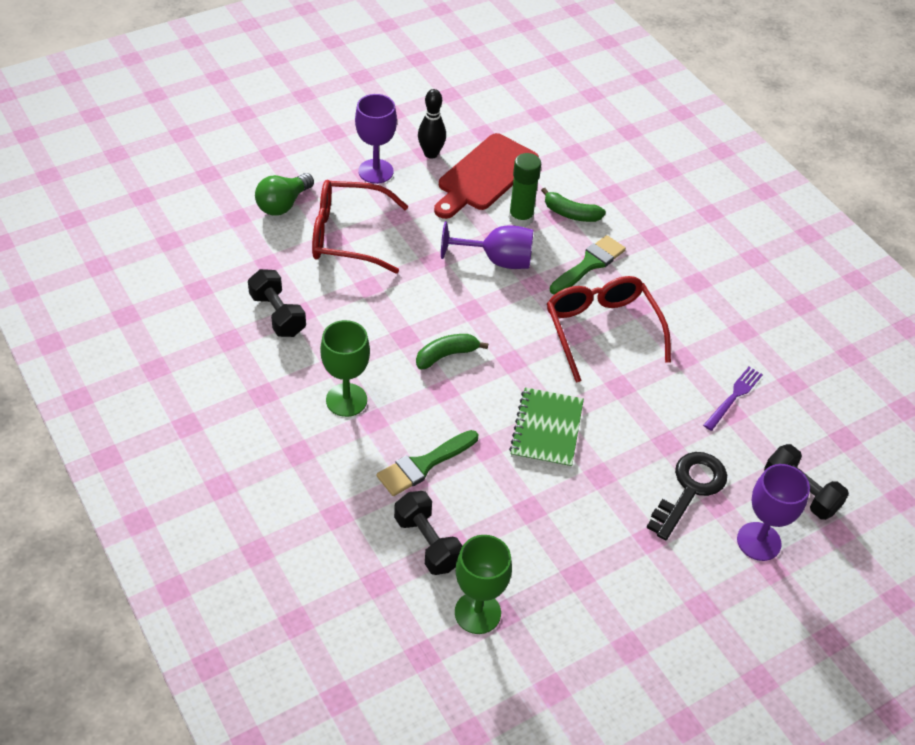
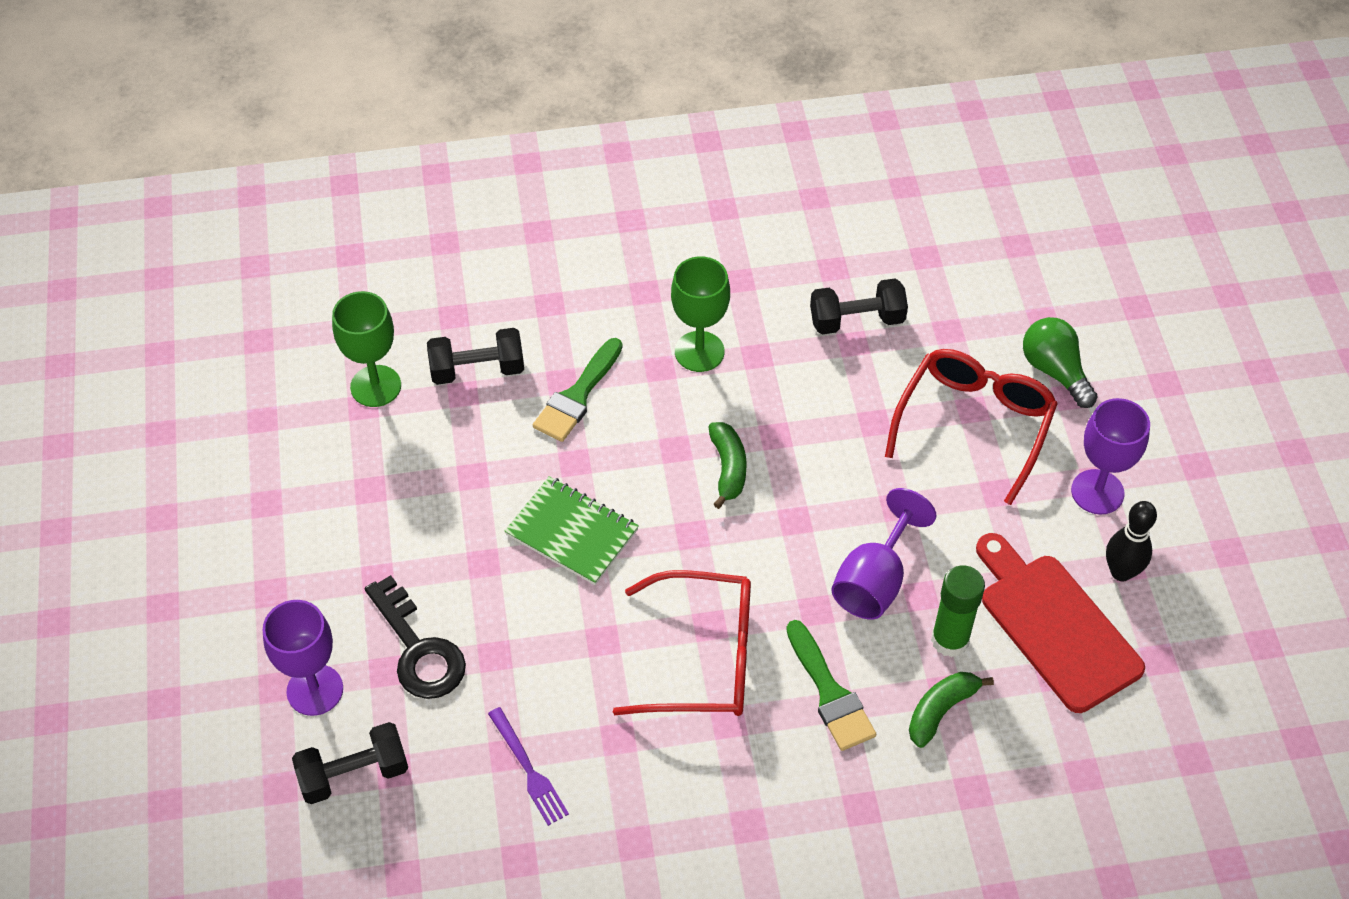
camera: 115 degrees right, 5 degrees up
(423, 465) = (577, 396): green brush -> green brush turned 135 degrees counterclockwise

